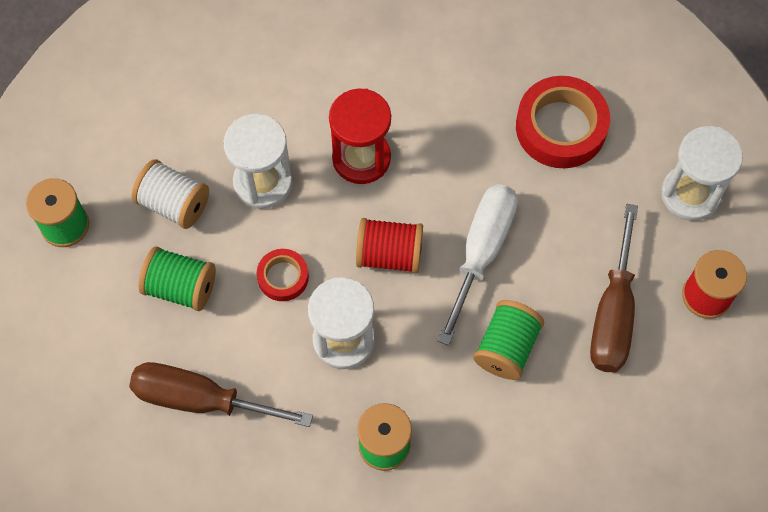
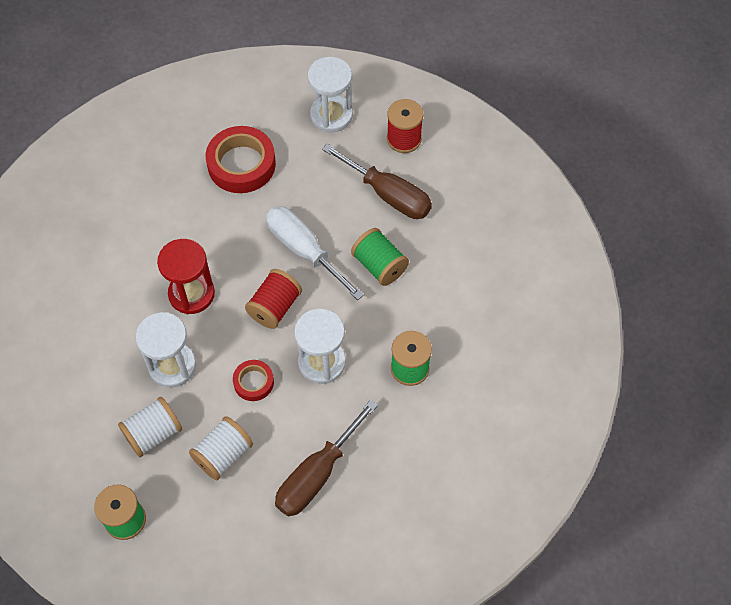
camera: 65 degrees left, 5 degrees down
(181, 287) = (223, 455): green spool -> white spool

